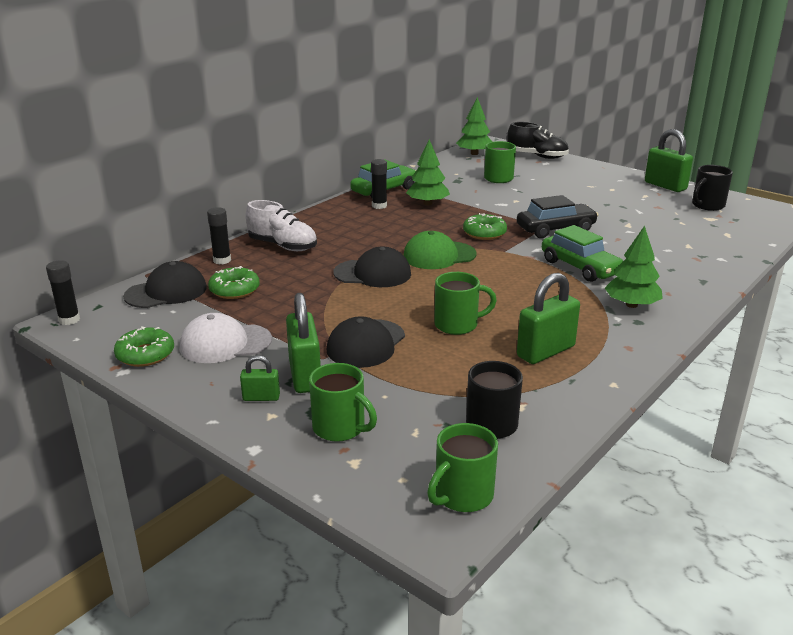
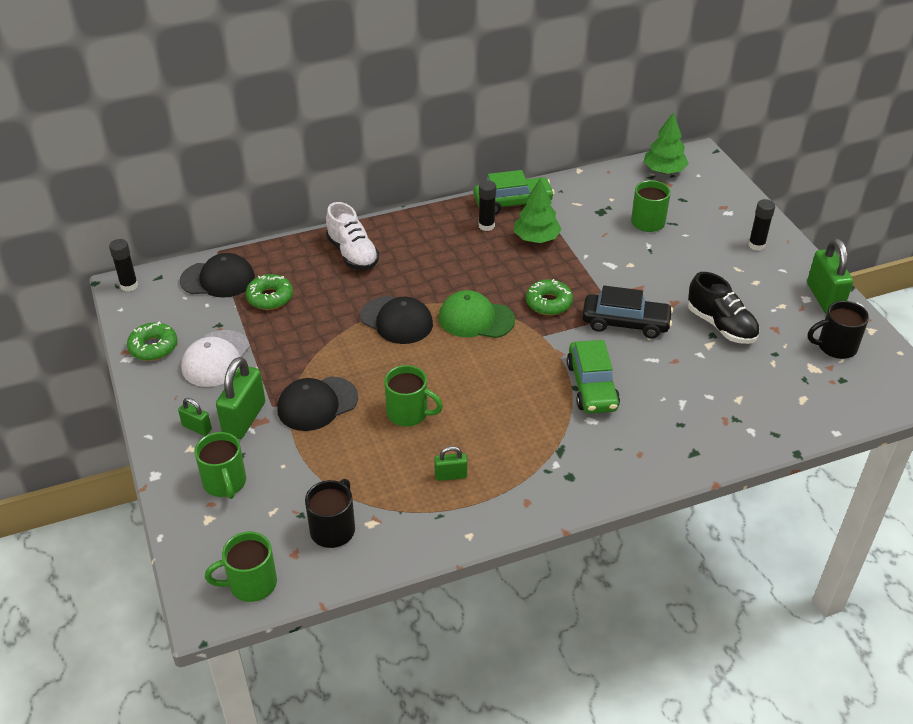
camera: 30 degrees right, 15 degrees up
(222, 260) = (288, 255): black glue stick -> black glue stick (756, 245)
(225, 343) = (216, 359): white cap -> white cap turned 90 degrees counterclockwise
(537, 156) = (730, 198): black shoe -> black shoe (721, 325)
(545, 351) = (450, 475): green padlock -> green padlock, size x0.53
(631, 305) = (587, 454): green tree -> none

